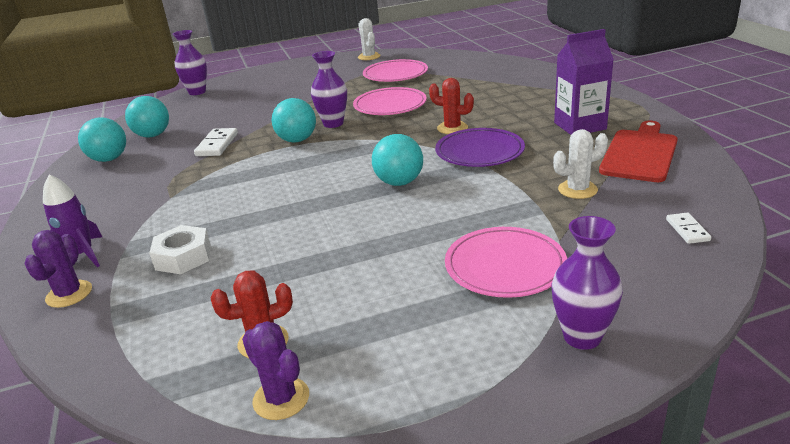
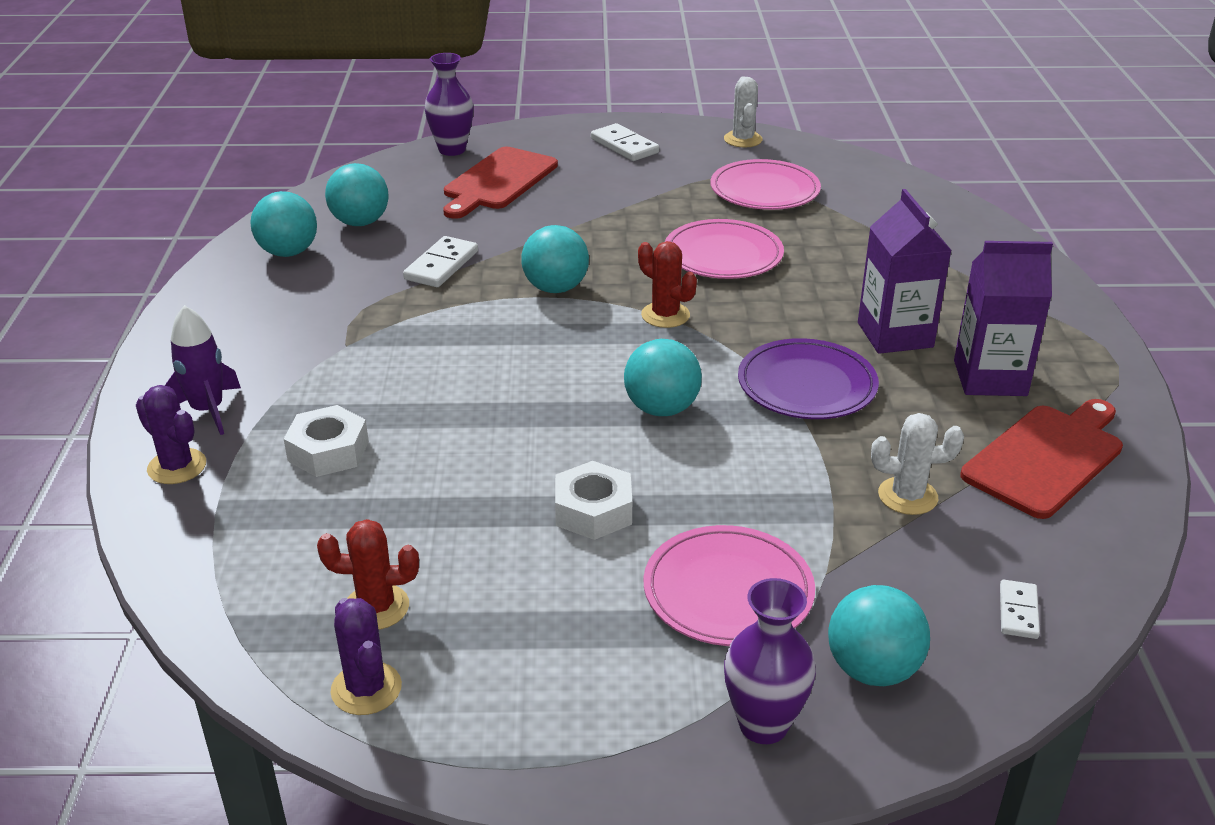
camera: 15 degrees right, 5 degrees up
(69, 294) = (177, 467): purple cactus -> purple cactus turned 75 degrees counterclockwise
(234, 100) = (498, 181): none -> red cutting board
(302, 71) = (624, 146): none -> white domino
(333, 124) = (621, 270): purple vase -> none
(388, 245) = (593, 510): none -> white nut
(452, 128) = (792, 328): red cactus -> red cactus (665, 315)
(513, 119) = (895, 335): none -> purple carton
(627, 284) = (872, 669): none -> turquoise ball

